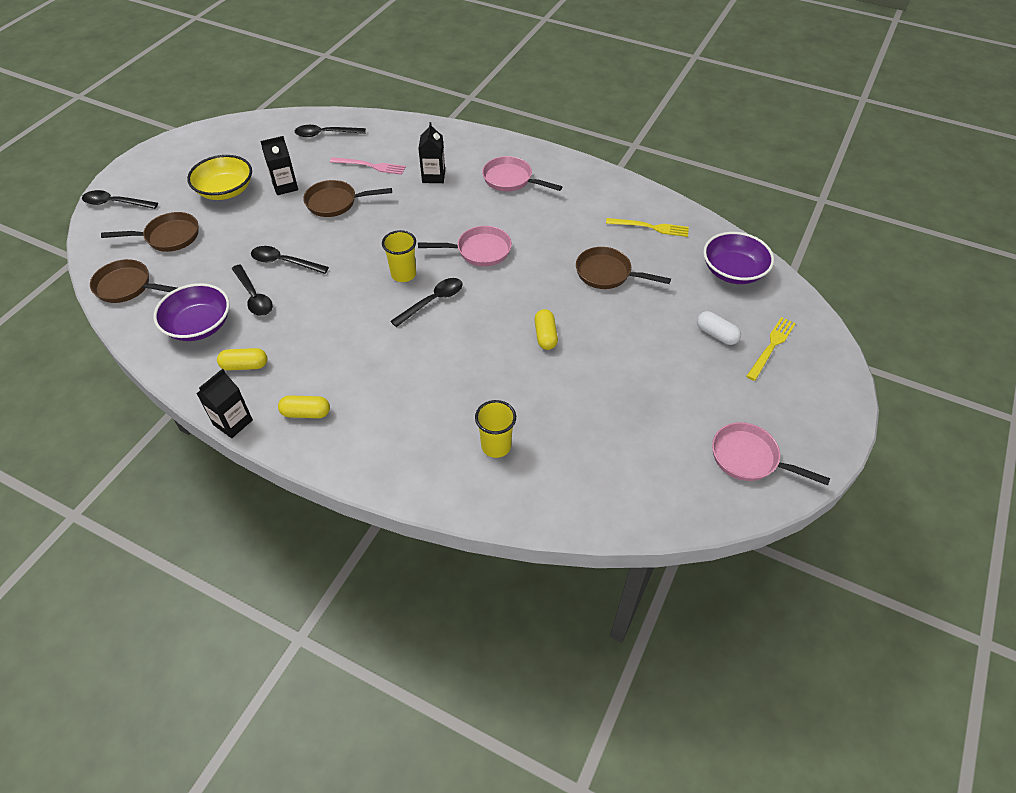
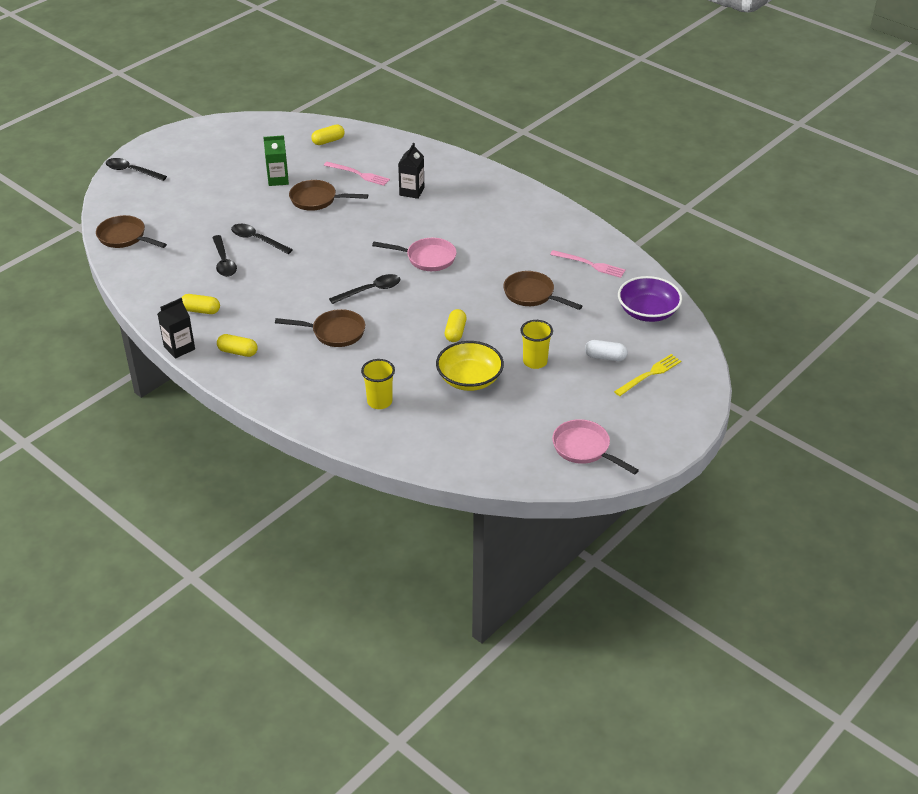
camera: 15 degrees right, 10 degrees down
(168, 237) = (168, 205): brown pan -> brown pan (334, 332)
(199, 325) = (173, 275): purple bowl -> none
(225, 191) = (226, 175): yellow bowl -> yellow bowl (469, 379)
(285, 186) = (278, 180): black carton -> green carton
(325, 134) = (328, 141): black spoon -> yellow capsule
(403, 274) = (354, 266): yellow cup -> yellow cup (535, 362)
(511, 180) = (480, 205): pink pan -> none
(650, 227) = (590, 264): yellow fork -> pink fork
(716, 334) = (605, 357): white capsule -> white capsule turned 45 degrees counterclockwise

